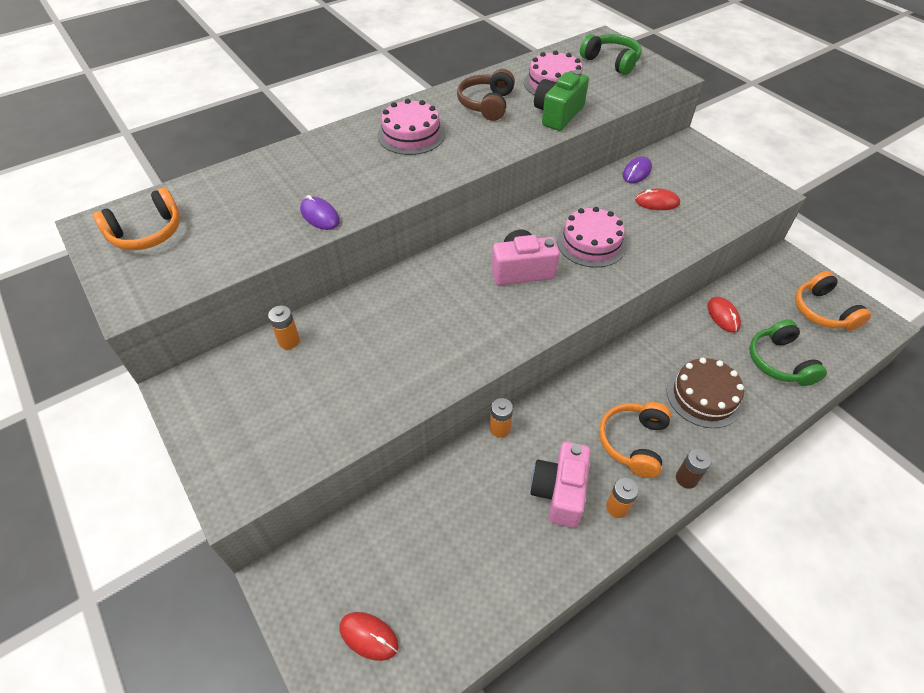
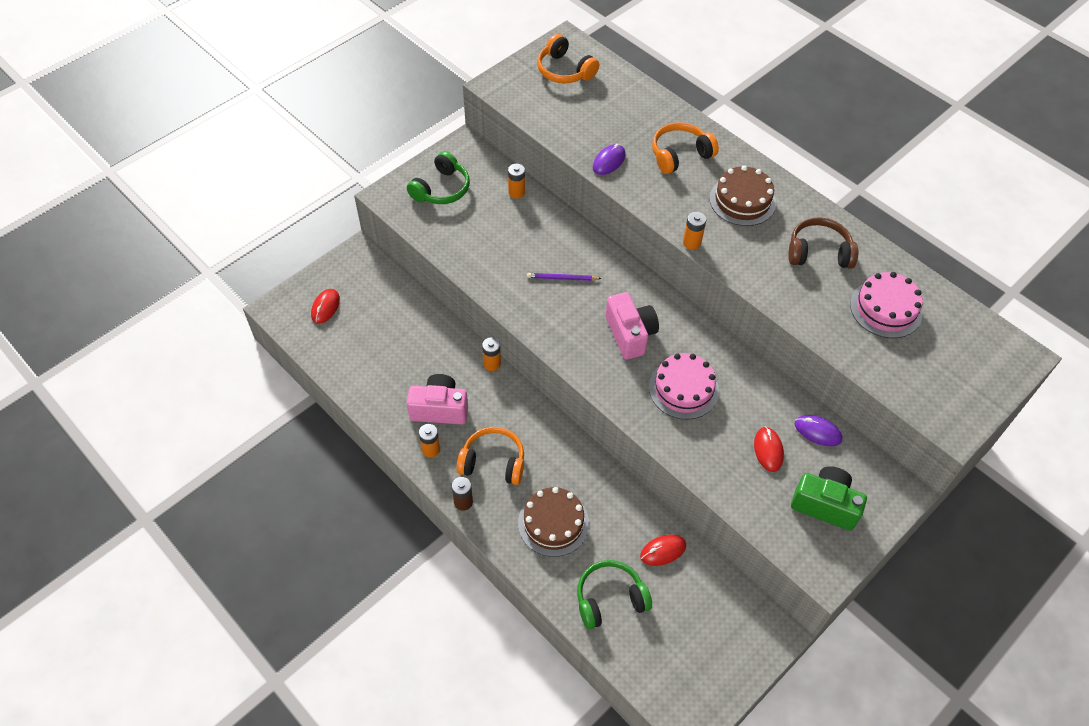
camera: 80 degrees right, 5 degrees up
(411, 135) = (742, 200): pink cake -> brown cake
(436, 315) = (562, 278): none -> purple pencil
(457, 174) = (692, 242): none -> orange battery
(558, 114) = (822, 315): green camera -> green camera (825, 504)
(611, 62) = (962, 364): green headphones -> green headphones (441, 189)
(823, 311) = (695, 658): orange headphones -> orange headphones (680, 155)

